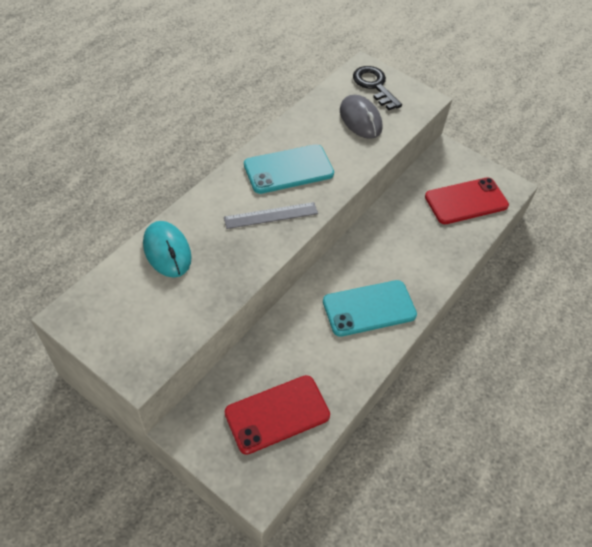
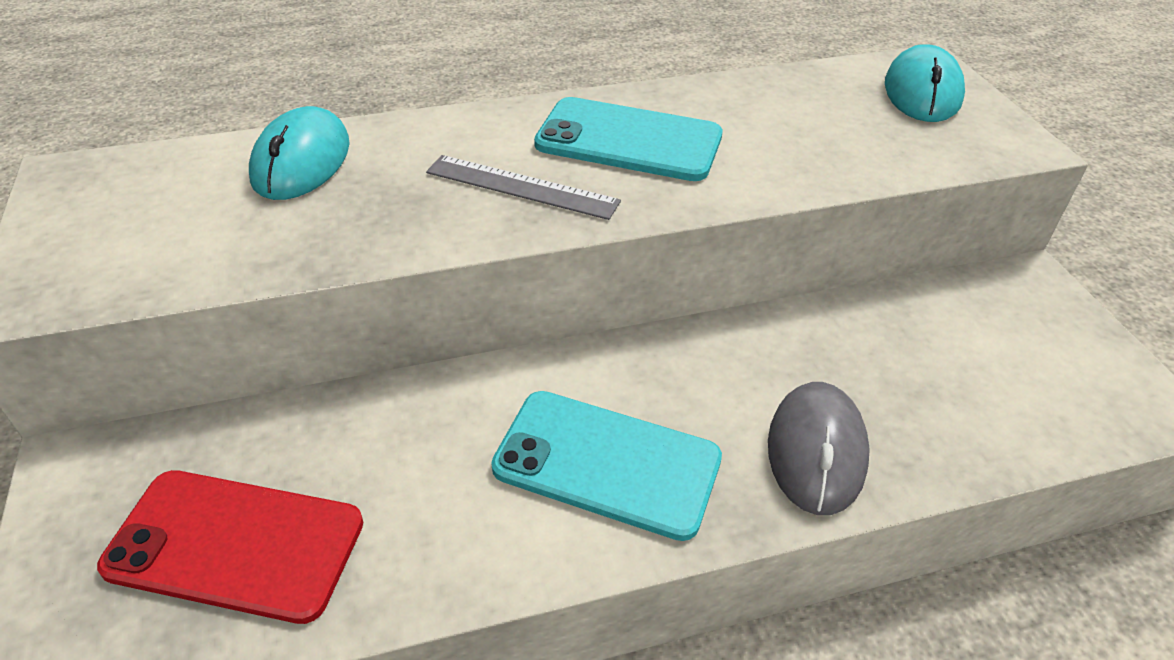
camera: 40 degrees right, 10 degrees down
(360, 119) = (845, 125): grey mouse -> grey mouse (816, 451)
(374, 85) = (922, 92): black key -> turquoise mouse
(466, 201) = (1009, 381): red phone -> none

